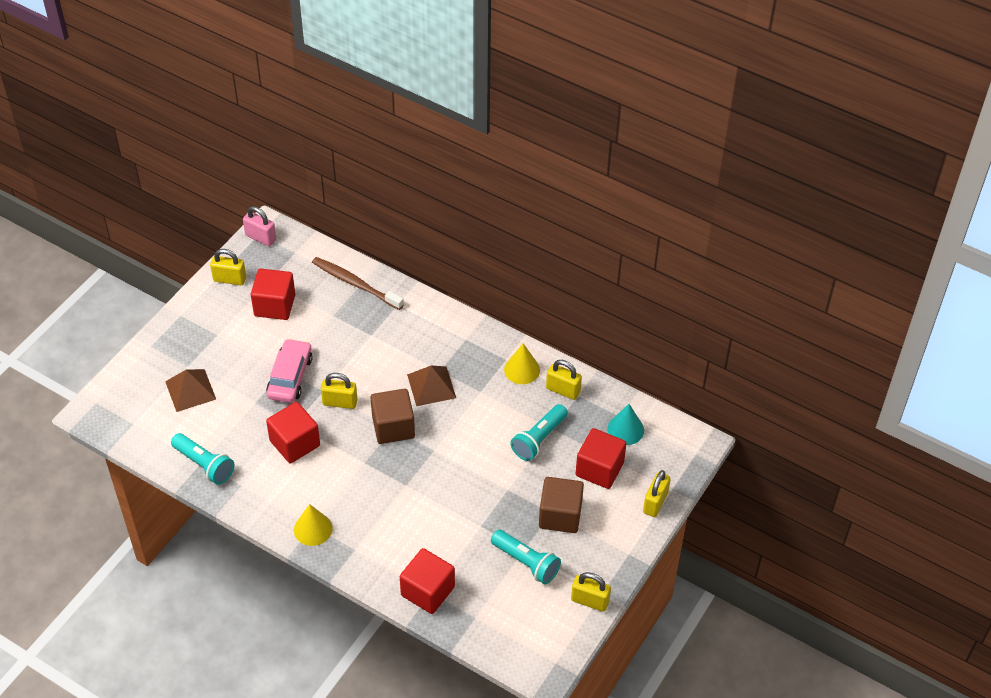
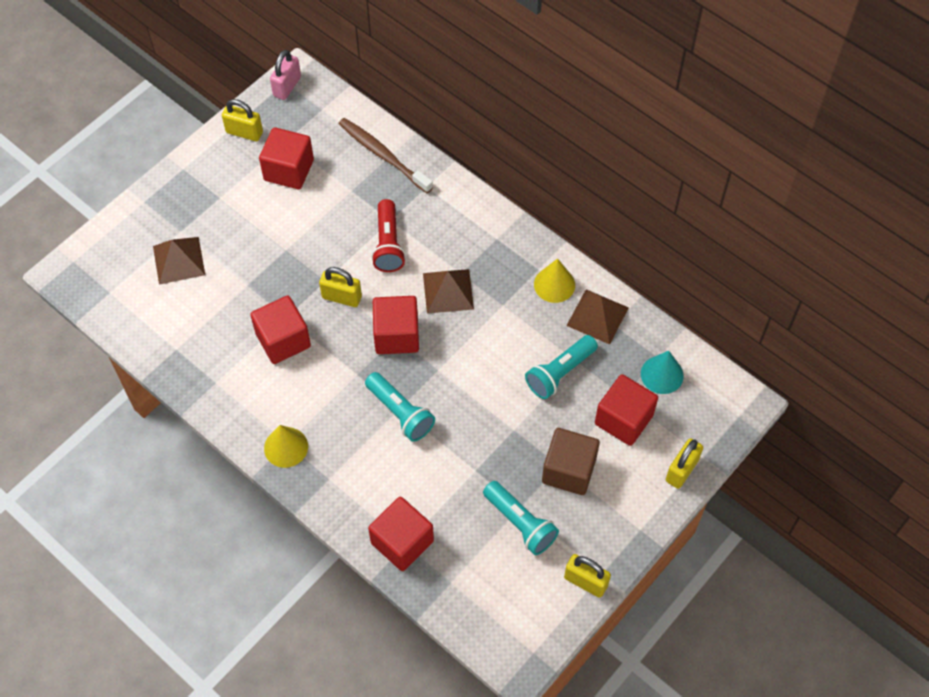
camera: 10 degrees right, 10 degrees up
(204, 465) = (179, 352): turquoise flashlight -> turquoise flashlight (400, 413)
(261, 238) = (287, 86): pink padlock -> pink padlock turned 75 degrees clockwise
(290, 377) = (291, 259): pink car -> none
(372, 355) = (388, 244): none -> red flashlight
(393, 427) = (396, 335): brown cube -> red cube
(563, 390) = (597, 316): yellow padlock -> brown pyramid

